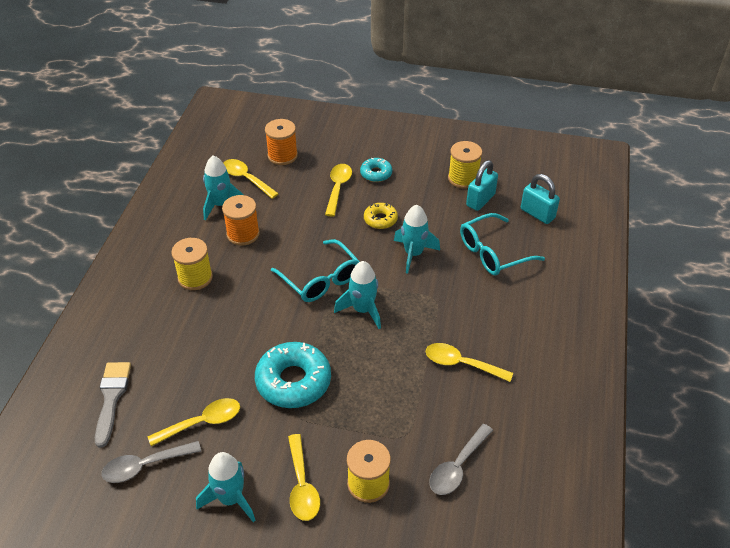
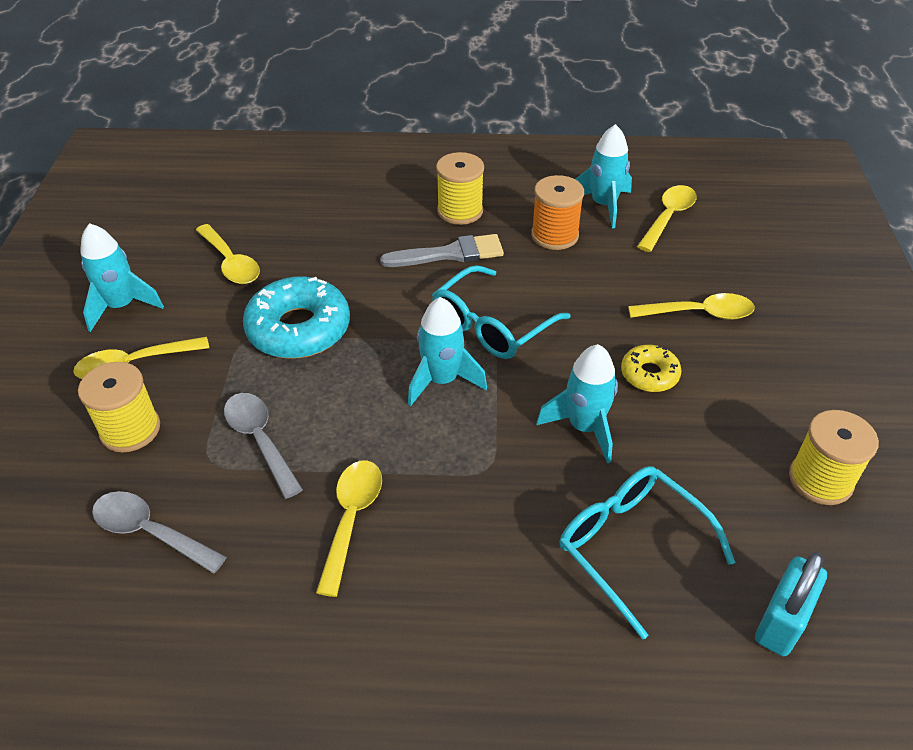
camera: 80 degrees right, 0 degrees up
(112, 398) = (263, 190): grey brush -> grey brush (450, 254)
(145, 466) = (172, 233): grey spoon -> grey spoon (260, 440)
(282, 156) = (740, 242): orange spool -> none
(376, 173) = (761, 353): turquoise donut -> none
(480, 200) = (771, 514): turquoise padlock -> none

